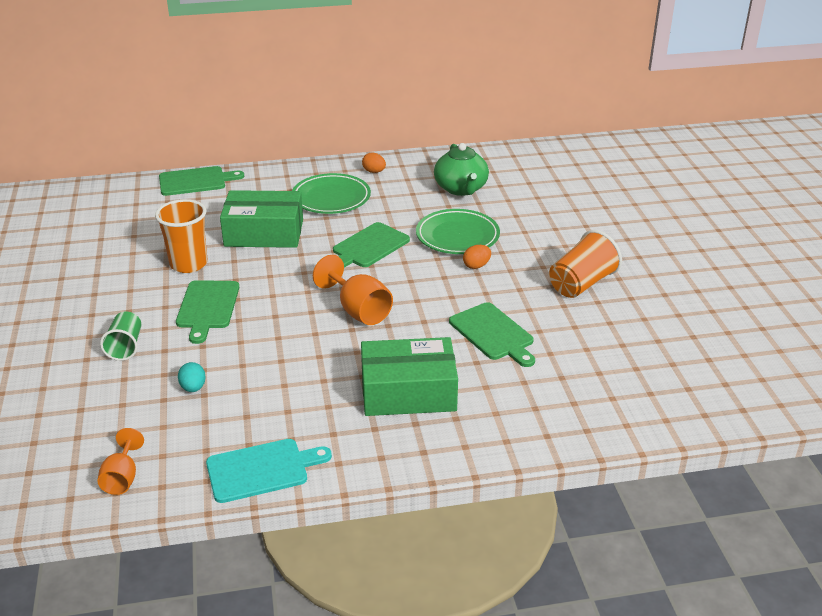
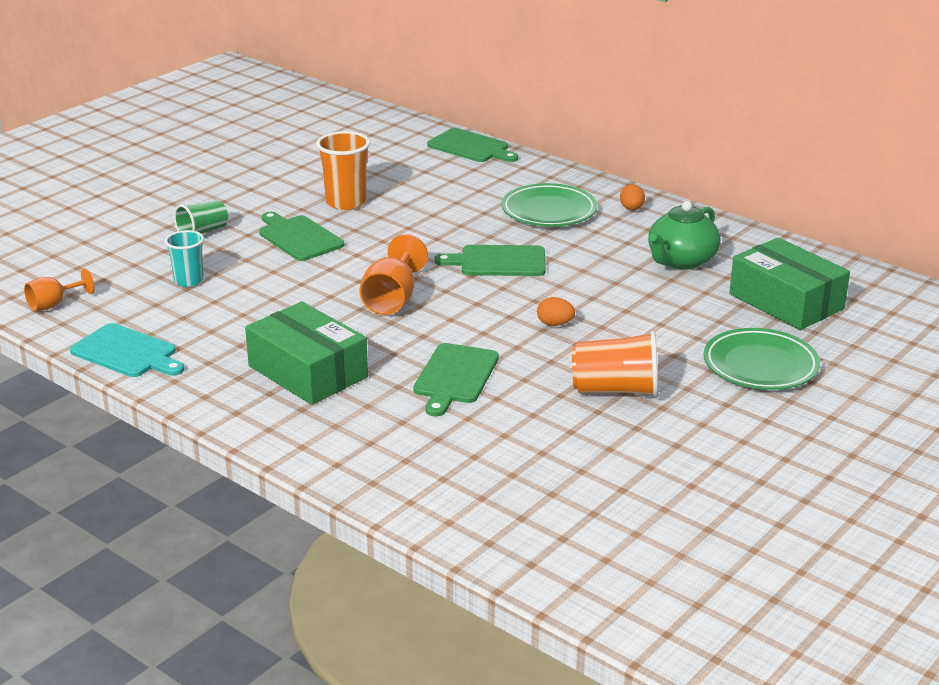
camera: 50 degrees right, 5 degrees down
(193, 388) = (189, 281): turquoise egg -> turquoise cup
(207, 307) = (299, 237): green cutting board -> green cutting board turned 90 degrees clockwise
(264, 233) = (442, 209): green box -> green box (786, 301)
(457, 236) = (590, 294): green plate -> green plate (760, 365)

